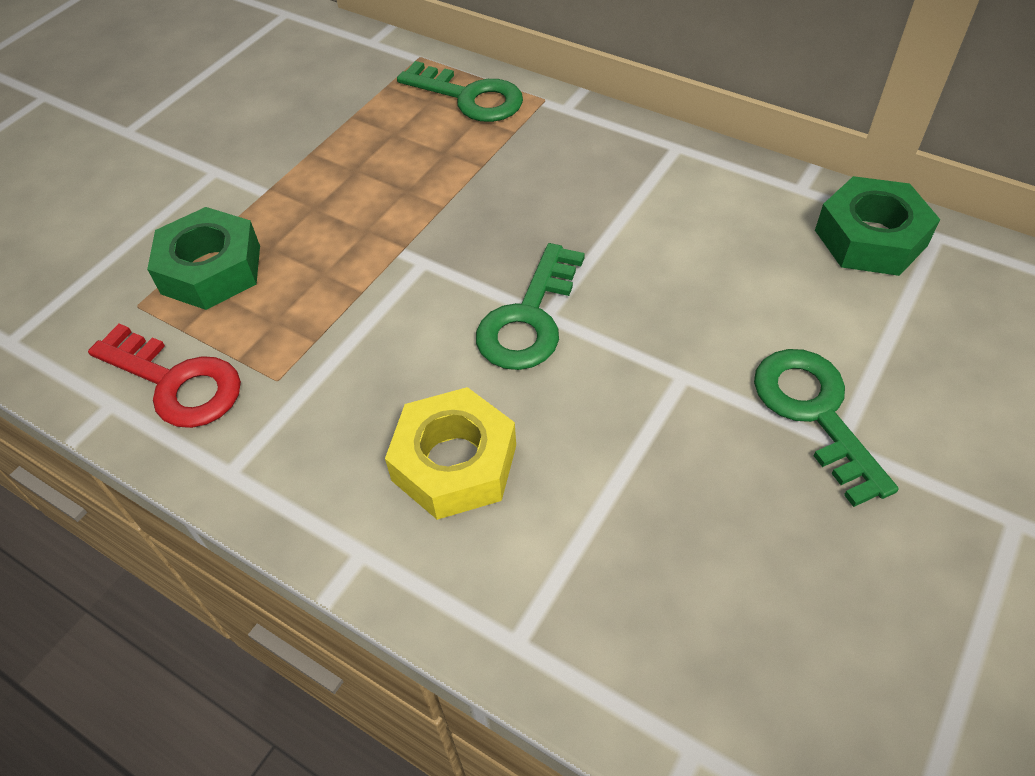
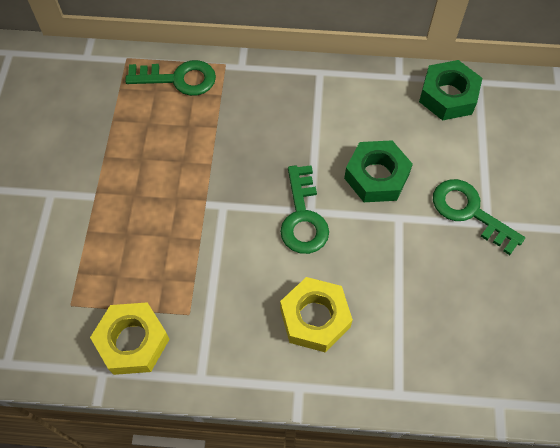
camera: 30 degrees left, 10 degrees up
(177, 382) = (132, 341): red key -> yellow nut
(211, 269) = (100, 262): green nut -> green nut (376, 176)

